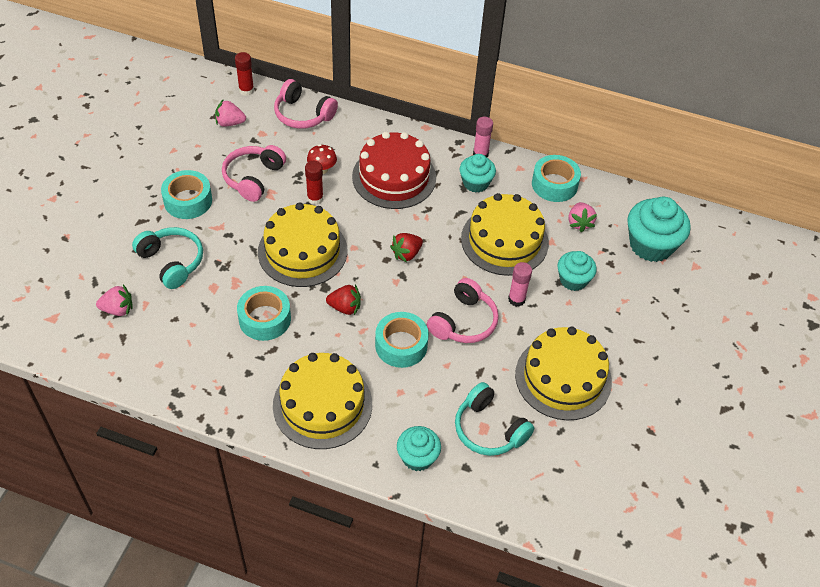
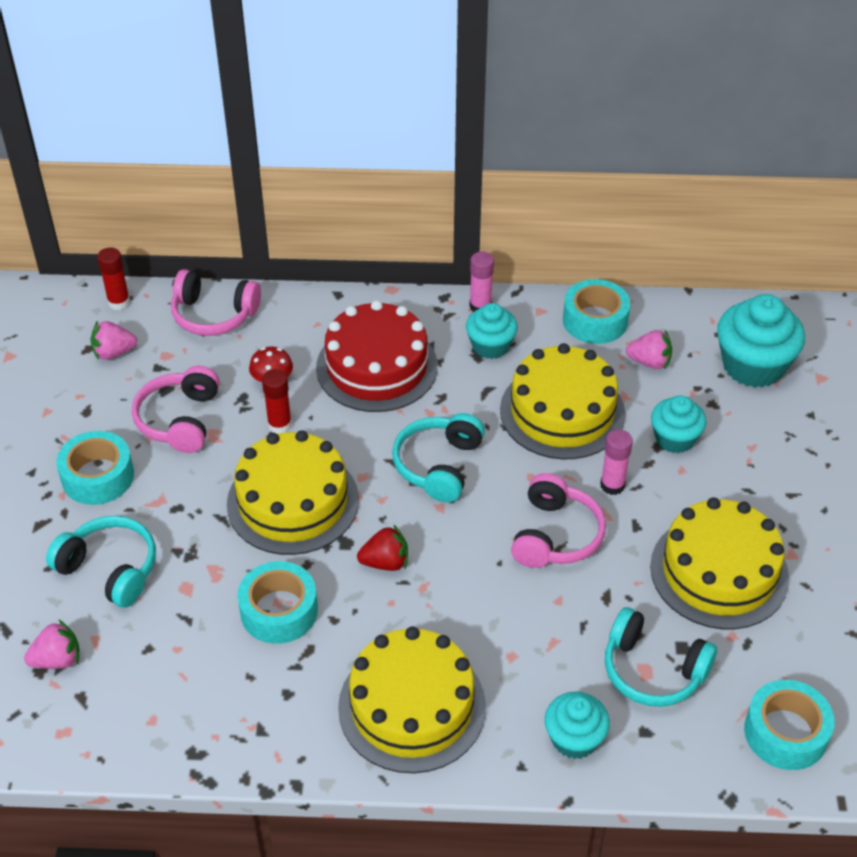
camera: 15 degrees left, 5 degrees down
(401, 345) = (485, 591): turquoise tape -> turquoise tape (785, 733)
(406, 254) = (438, 465): red strawberry -> turquoise headphones
(579, 223) = (649, 362): pink strawberry -> pink strawberry turned 60 degrees counterclockwise

